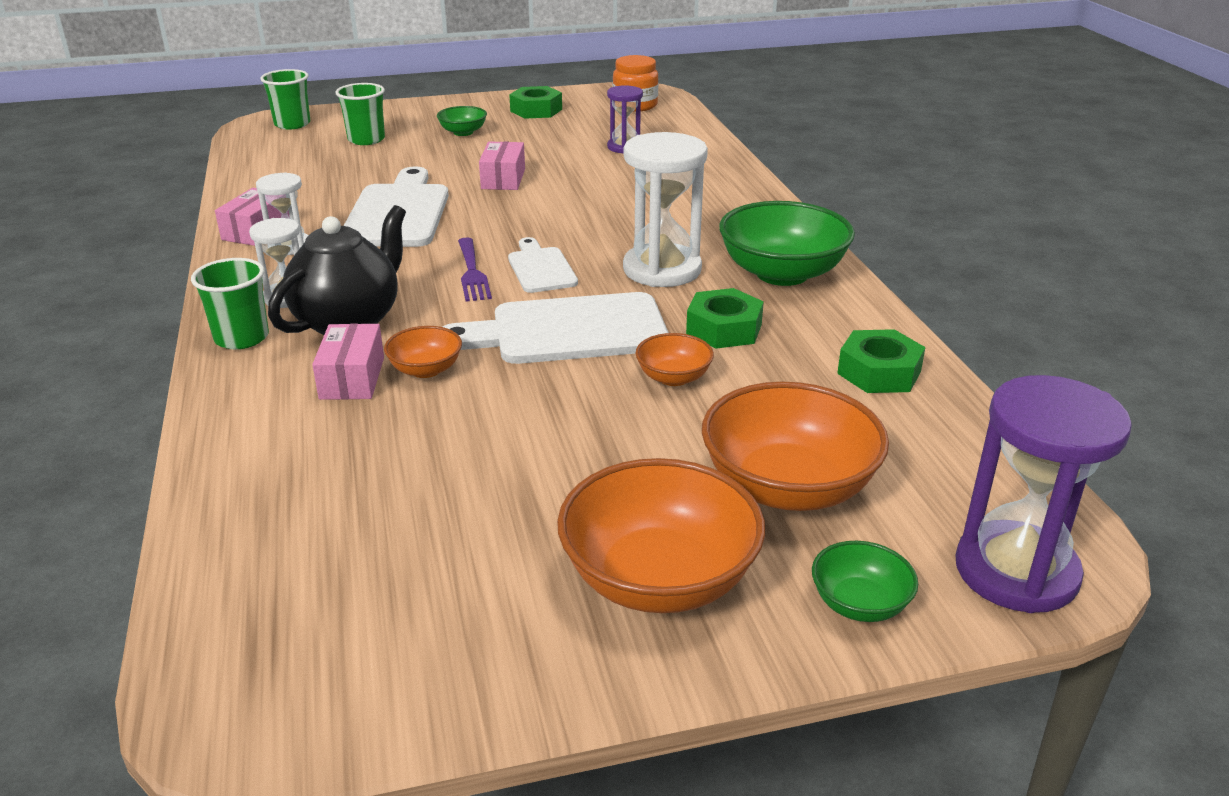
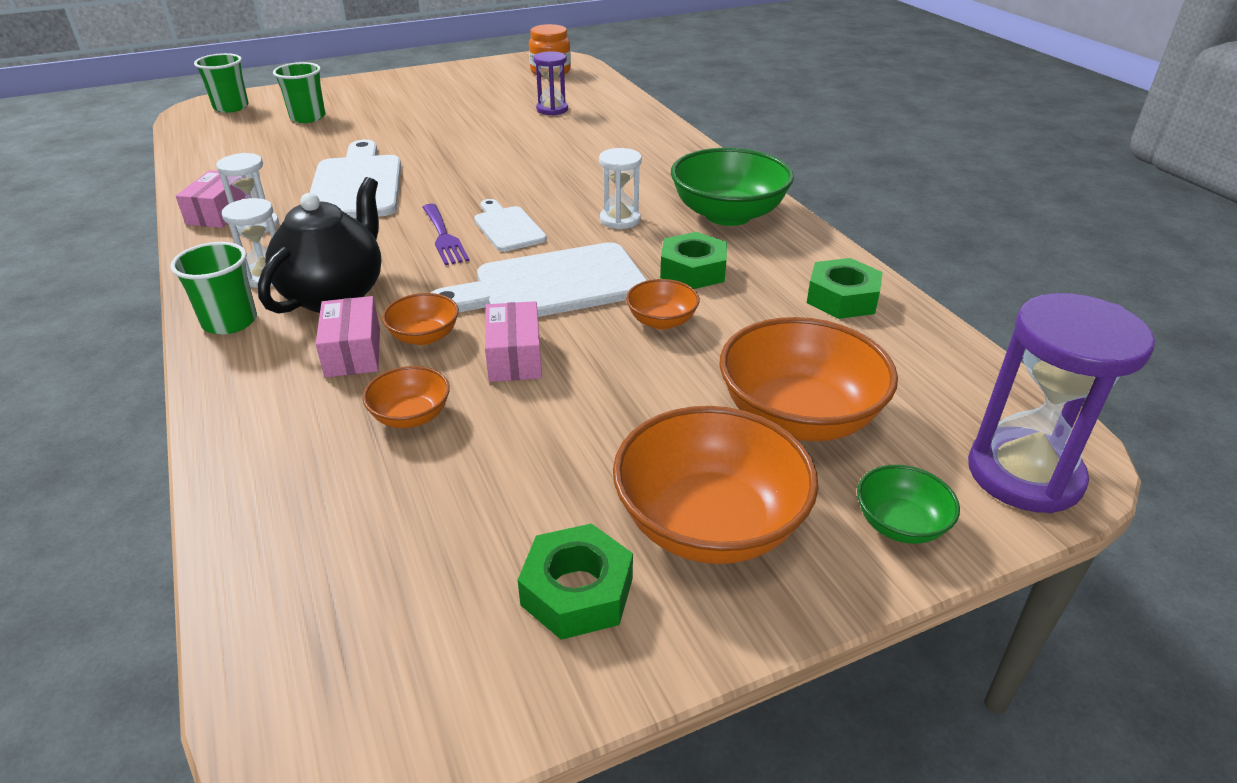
camera: 10 degrees left, 5 degrees up
(392, 444) = (411, 416): none -> orange bowl
(463, 132) = (399, 105): green bowl -> none
(503, 179) = (449, 146): pink box -> pink box (515, 357)
(536, 110) = (461, 81): green nut -> green nut (577, 591)
(662, 270) = (620, 220): white hourglass -> white hourglass, size x0.56

